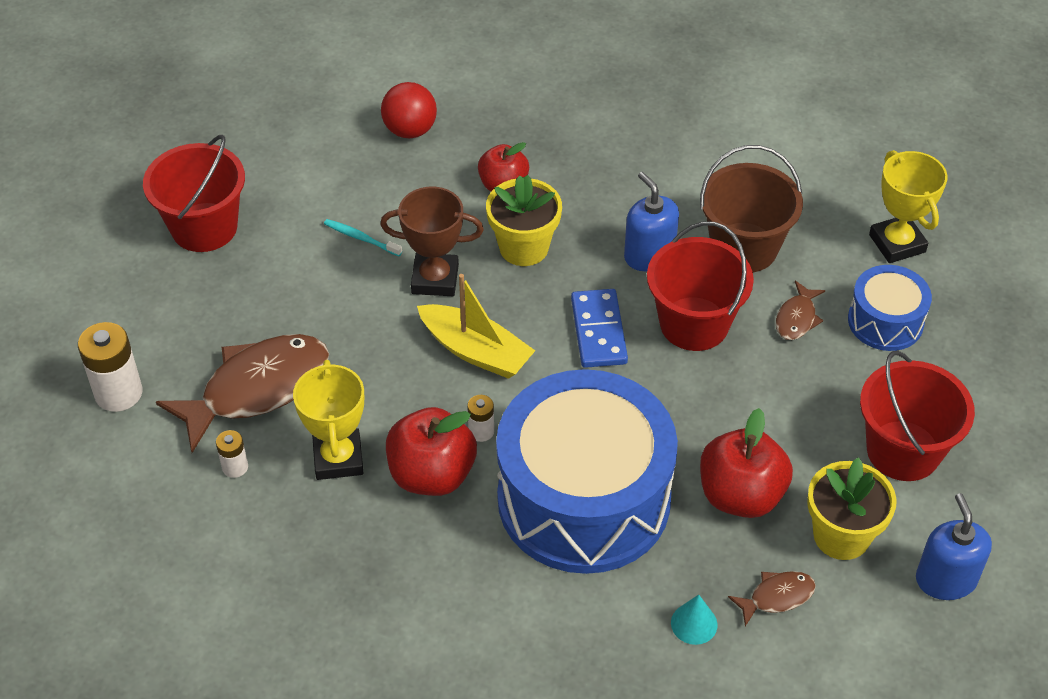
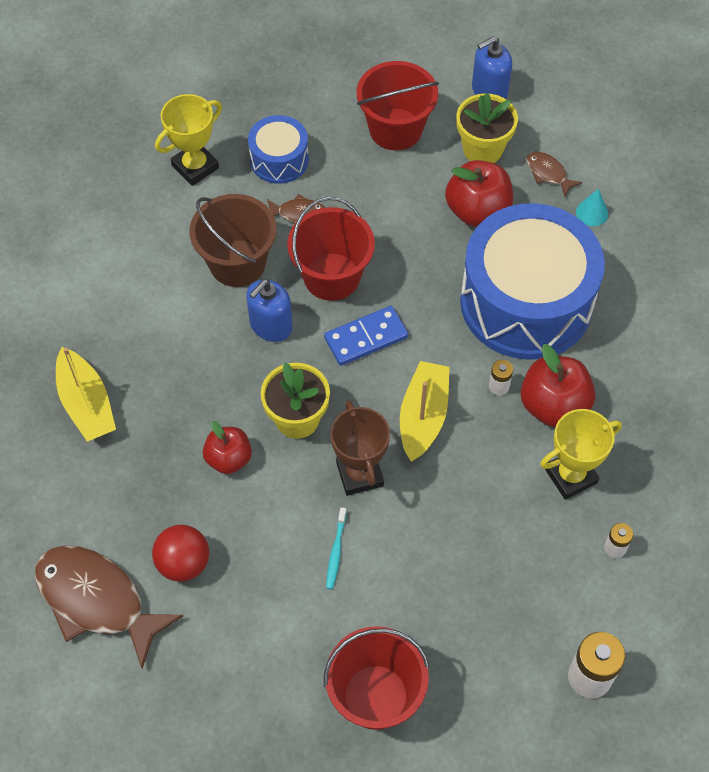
camera: 110 degrees left, 10 degrees up
(257, 389) = (534, 565): brown fish -> brown fish (97, 600)
(614, 99) = (86, 404): none -> yellow boat

